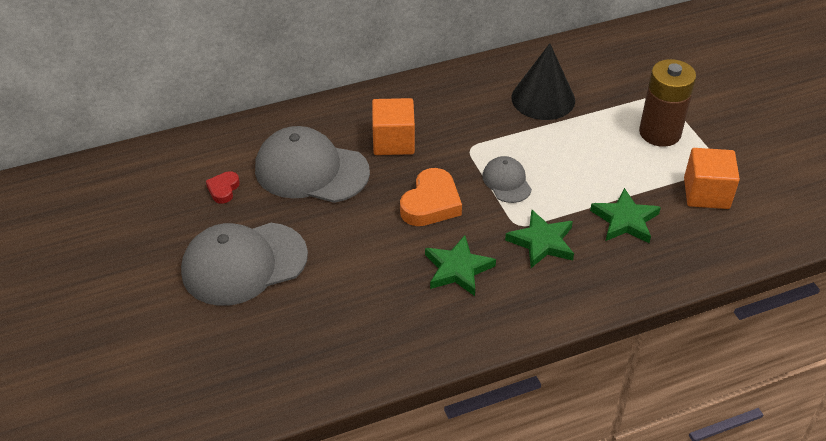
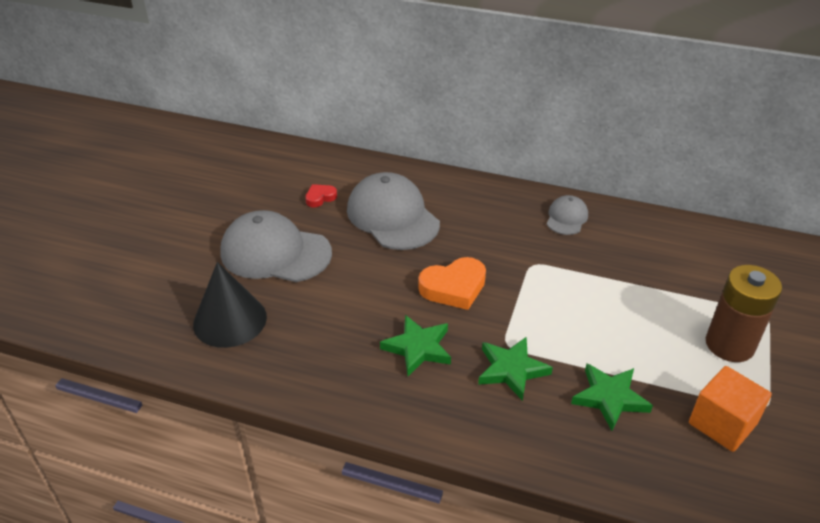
camera: 40 degrees right, 5 degrees down
(393, 141) = (476, 228): orange cube -> none
(506, 182) = (535, 306): grey cap -> grey cap (566, 218)
(543, 98) = (642, 259): black cone -> black cone (230, 320)

